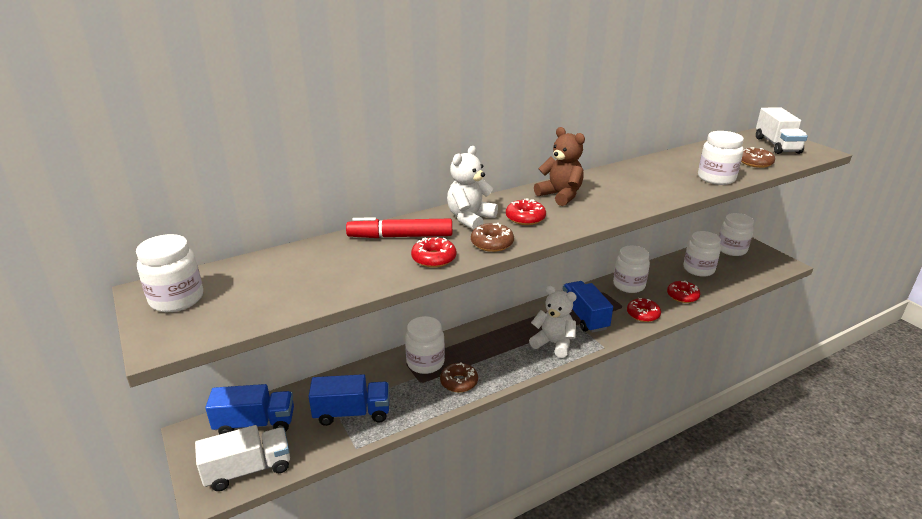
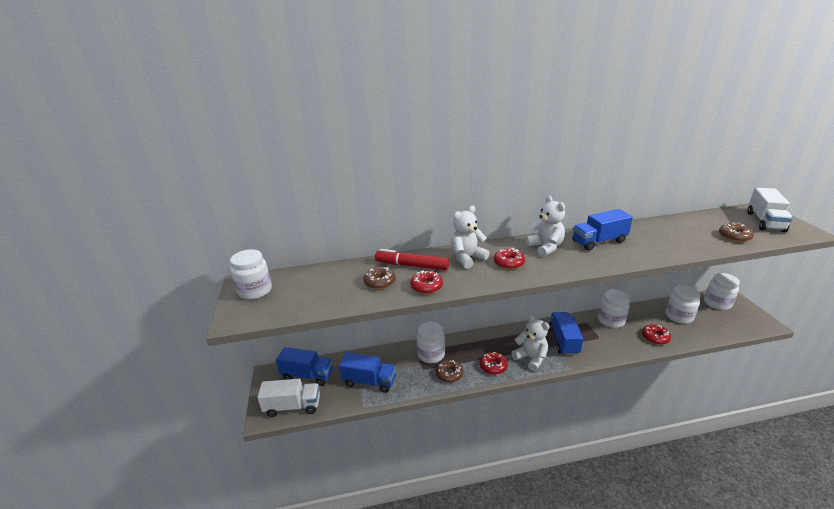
camera: 20 degrees right, 0 degrees up
(492, 243) = (474, 280): brown donut -> brown donut (380, 282)
(560, 195) = (545, 247): brown teddy bear -> white teddy bear
(618, 182) = (599, 241): none -> blue truck
(643, 314) = (614, 347): red donut -> red donut (493, 366)
(716, 178) = (689, 247): white jar -> none

